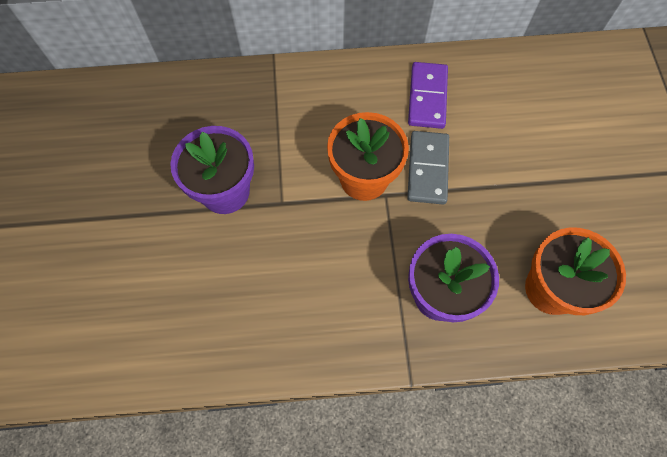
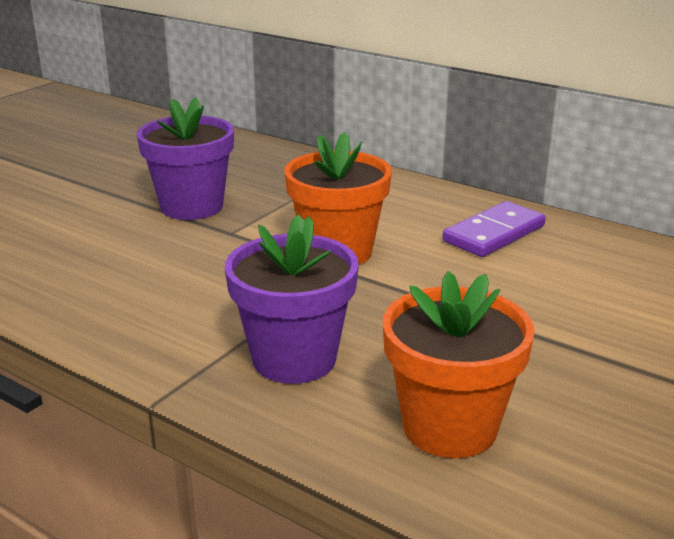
camera: 40 degrees right, 40 degrees down
(428, 169) = (421, 274): grey domino -> none

